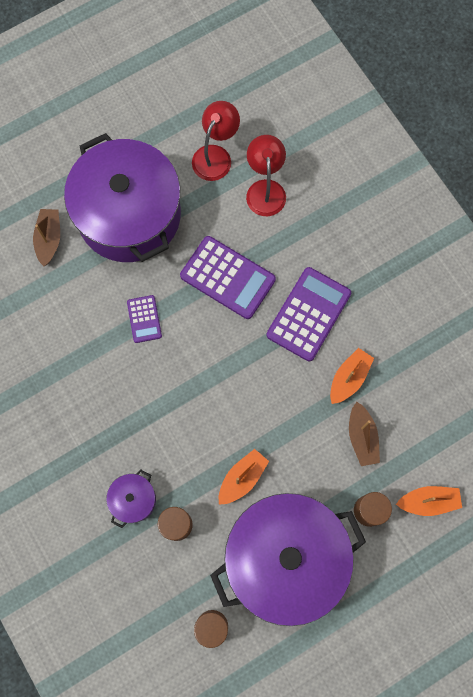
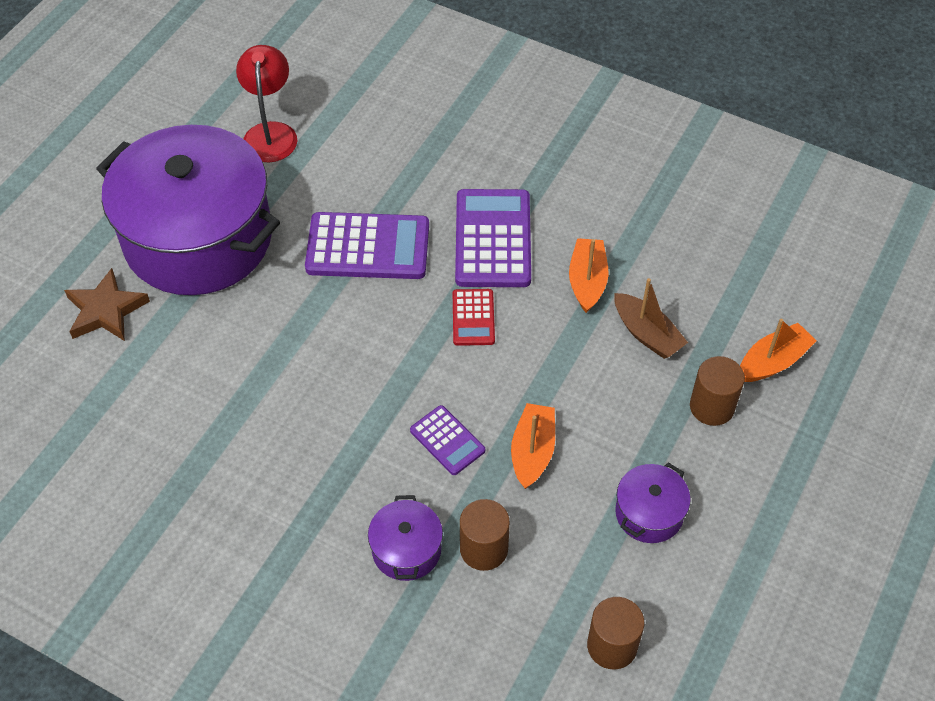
camera: 30 degrees left, 20 degrees down
(49, 239) = (105, 310): brown boat -> brown star
(144, 319) = (289, 339): purple calculator -> purple calculator (447, 440)
(262, 365) = (473, 318): none -> red calculator
(265, 189) = (354, 140): red lamp -> none
(285, 558) = (649, 513): purple pot -> purple pot, size x0.40

